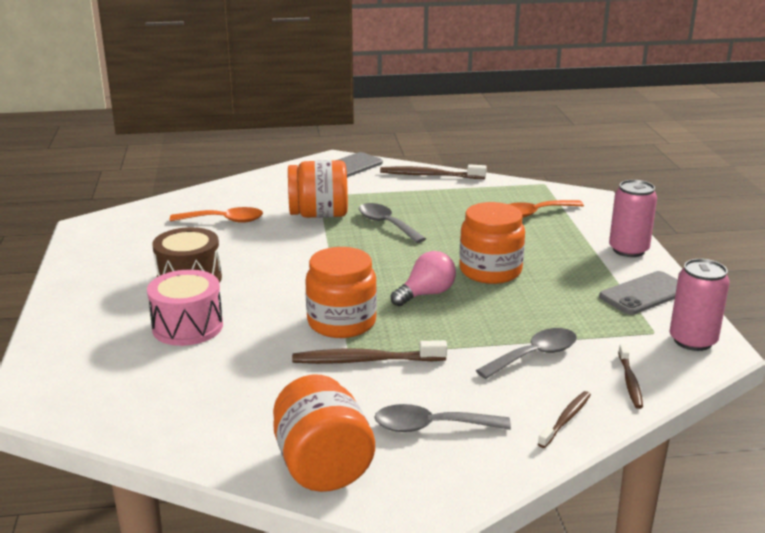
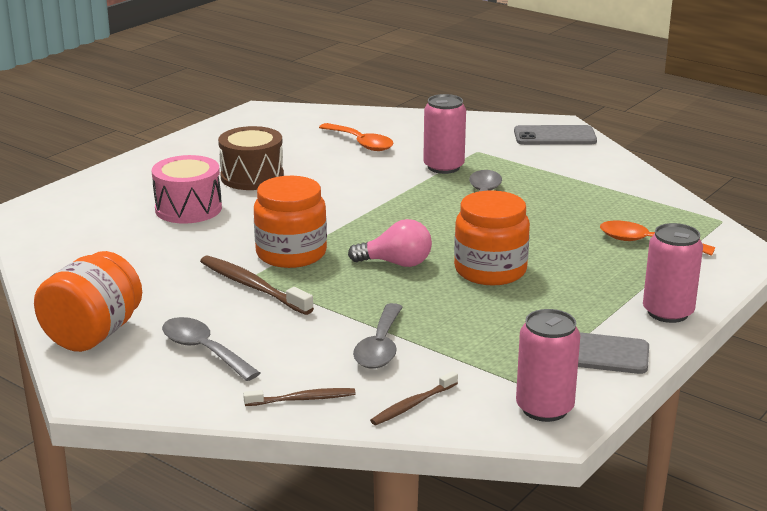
camera: 45 degrees right, 0 degrees up
(319, 215) = (443, 167): orange jar -> pink can
(430, 175) = (617, 170): brown toothbrush -> none
(534, 355) = (380, 347): grey spoon -> grey spoon turned 90 degrees clockwise

